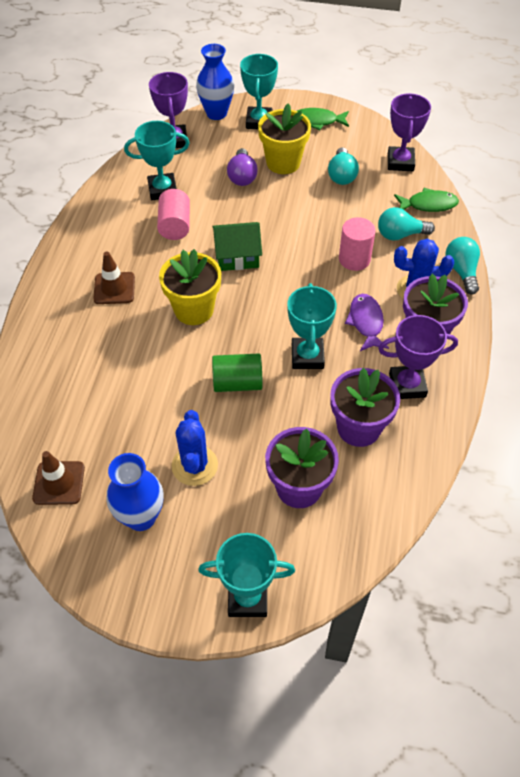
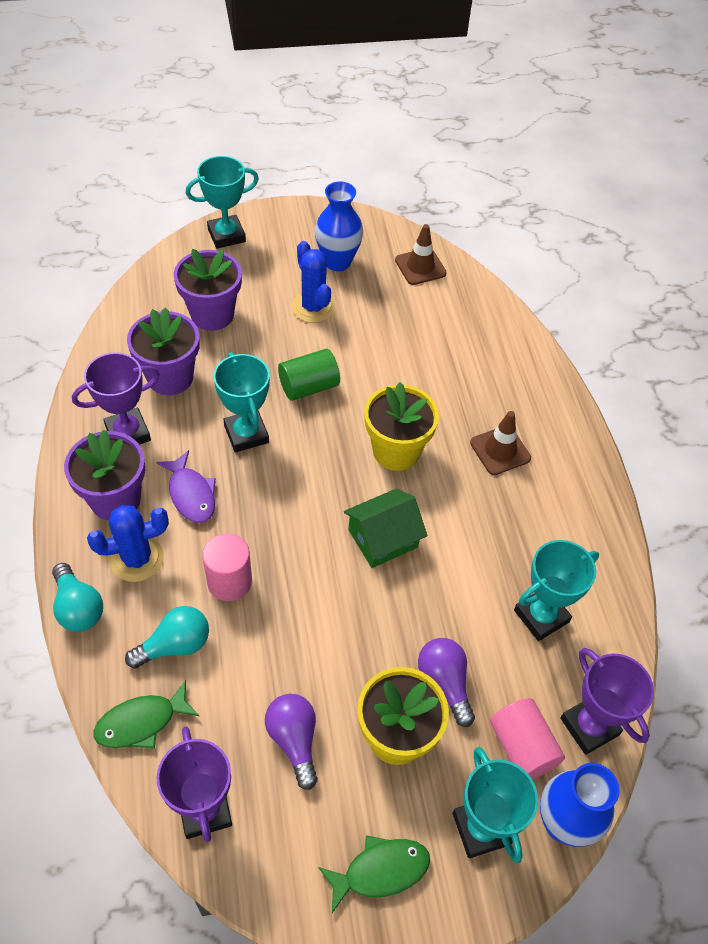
camera: 155 degrees right, 0 degrees up
(175, 225) = (486, 560): pink cylinder -> pink cylinder (522, 747)
(341, 175) = (294, 740): turquoise light bulb -> purple light bulb

